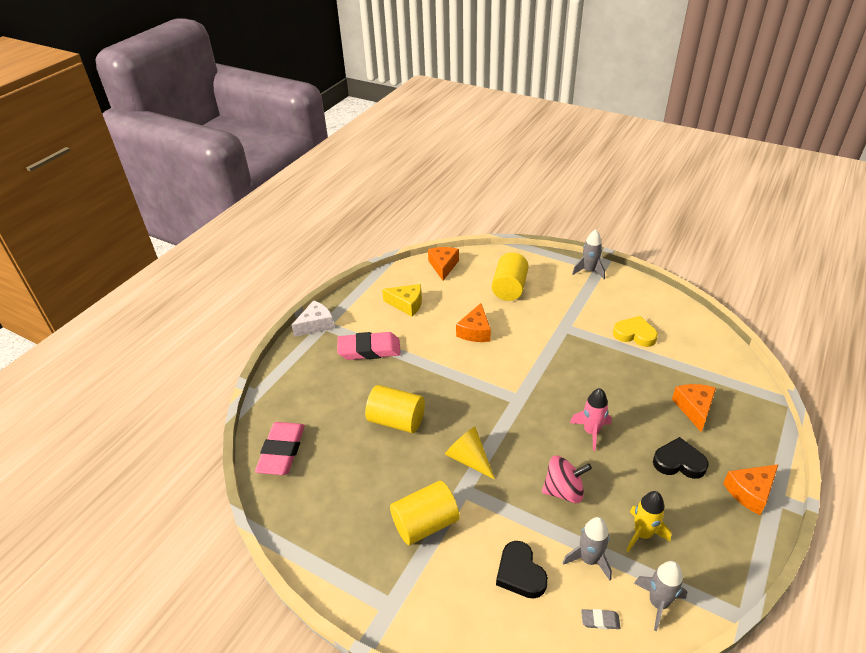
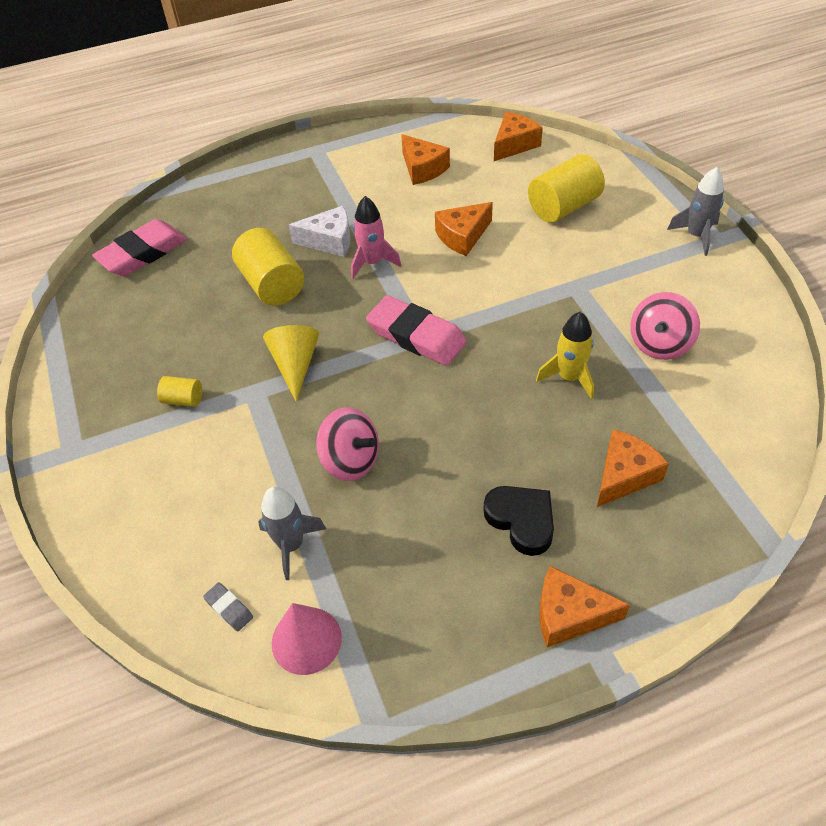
camera: 40 degrees right, 10 degrees up
(316, 325) = (307, 145): white cheese -> white cheese (329, 241)
(369, 350) = (328, 198): pink eraser -> pink eraser (416, 336)
(407, 304) = (422, 169): yellow cheese -> orange cheese
(425, 524) = (183, 400): yellow cylinder -> yellow cylinder, size x0.50
(520, 573) = (211, 507): black heart -> none
(591, 432) = (459, 420): pink rocket -> pink rocket (372, 263)
(635, 334) = (659, 344): yellow heart -> pink spinning top
(642, 534) = (379, 563): yellow rocket -> yellow rocket (569, 377)
(658, 603) = (306, 640): grey rocket -> pink cone

